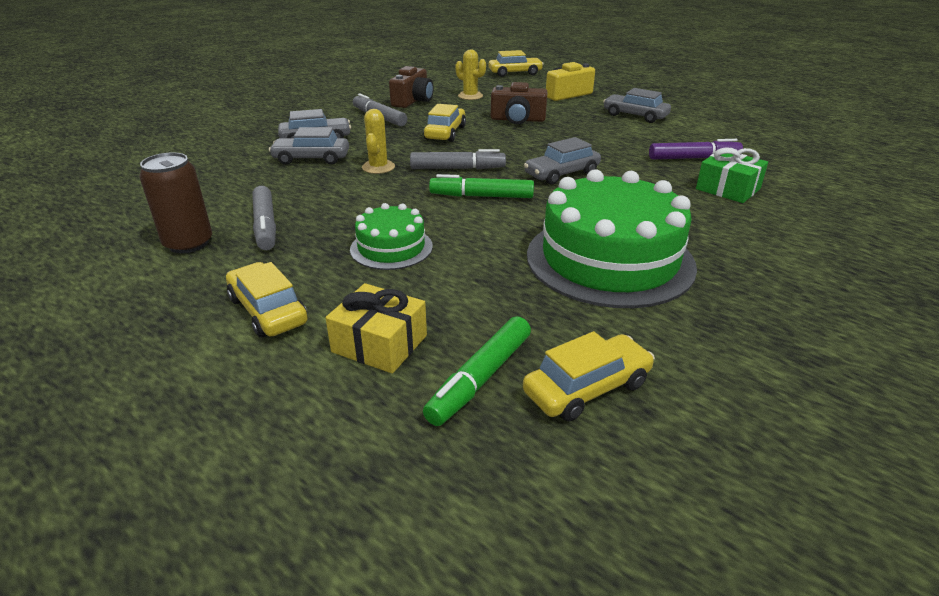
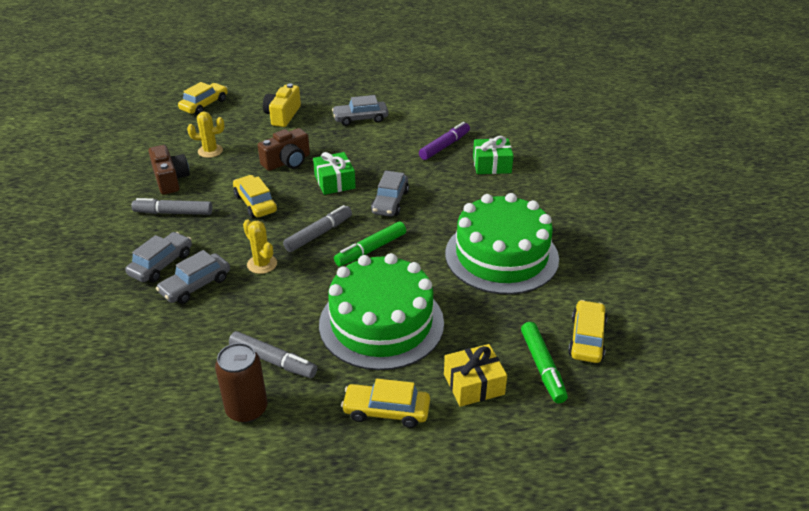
camera: 45 degrees left, 5 degrees up
(391, 248) = (381, 323): green cake -> green cake, size x1.96
(534, 144) = (334, 182): none -> green gift

